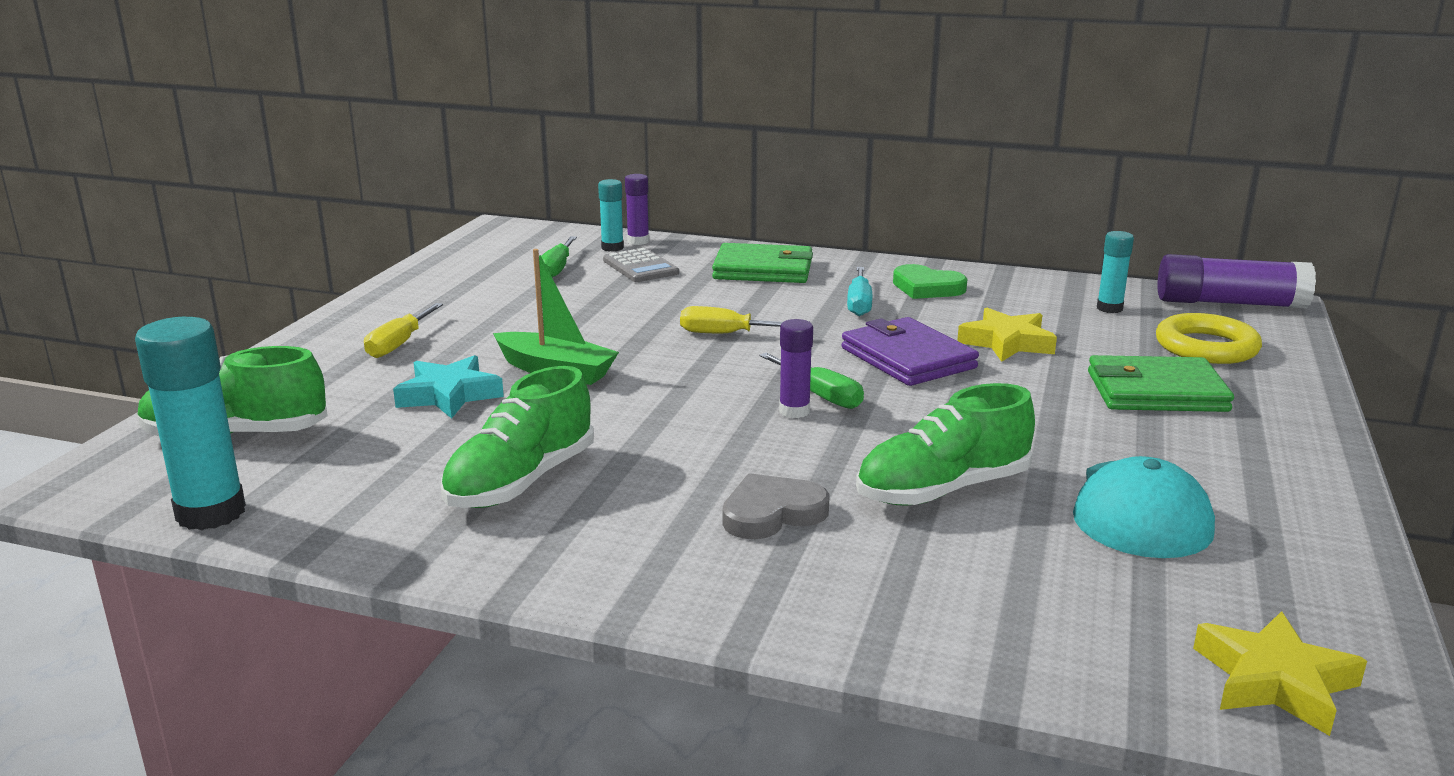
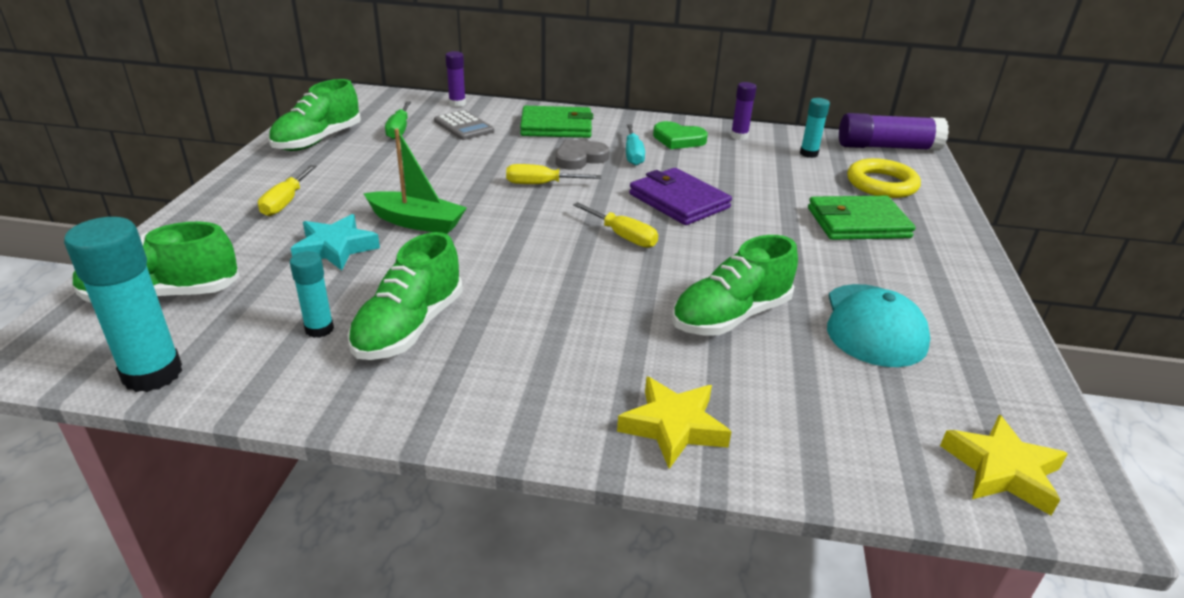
camera: 10 degrees left, 10 degrees up
(452, 279) = (318, 141): none -> green shoe
(612, 248) = (439, 110): turquoise glue stick -> turquoise glue stick (319, 329)
(772, 513) = (610, 345): grey heart -> grey heart (580, 158)
(794, 411) = (607, 251): purple glue stick -> purple glue stick (739, 136)
(820, 395) = (623, 236): green screwdriver -> yellow screwdriver
(1007, 342) = (745, 185): yellow star -> yellow star (673, 426)

